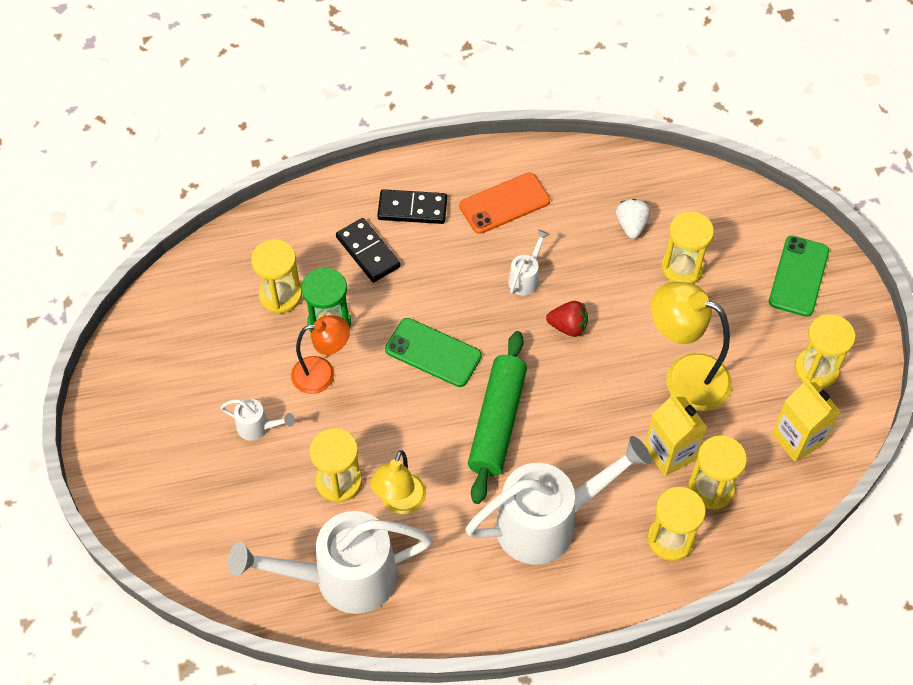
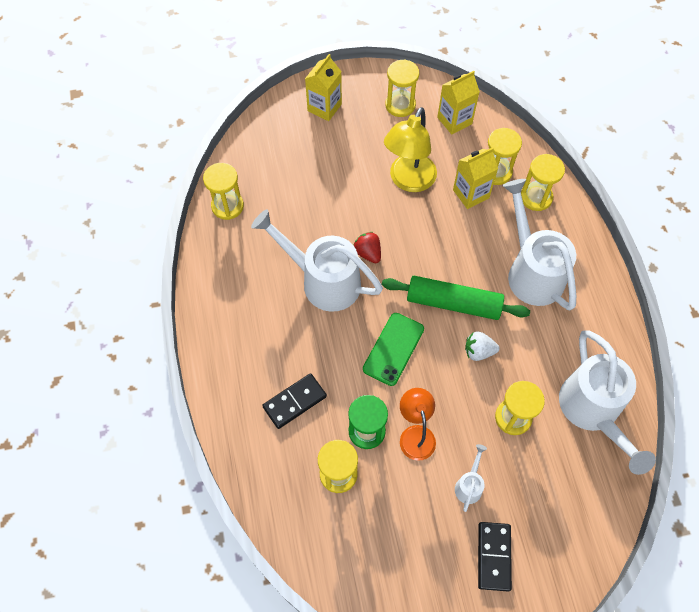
camera: 90 degrees left, 5 degrees up
(400, 503) = (526, 371): yellow lamp -> none
(412, 209) = (251, 366): black domino -> black domino (493, 556)
(504, 203) = (249, 295): orange phone -> none
(526, 278) = (323, 281): white watering can -> white watering can, size x2.34
(568, 327) = (368, 253): red strawberry -> red strawberry turned 45 degrees counterclockwise
(631, 225) = (276, 207): white strawberry -> white strawberry (478, 351)
(682, 268) = (316, 176): yellow hourglass -> yellow hourglass (227, 206)
(798, 276) = (324, 107): green phone -> yellow carton

